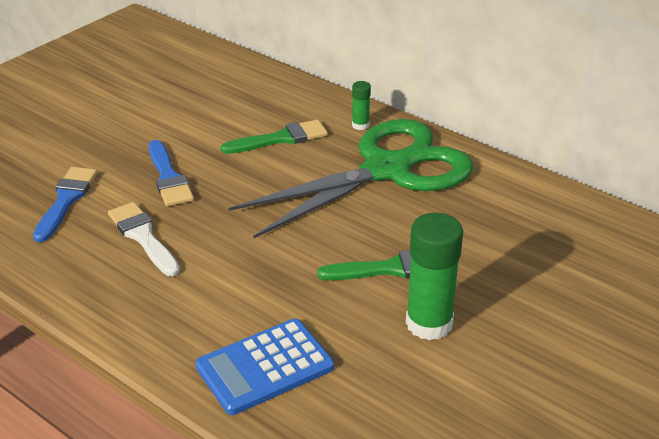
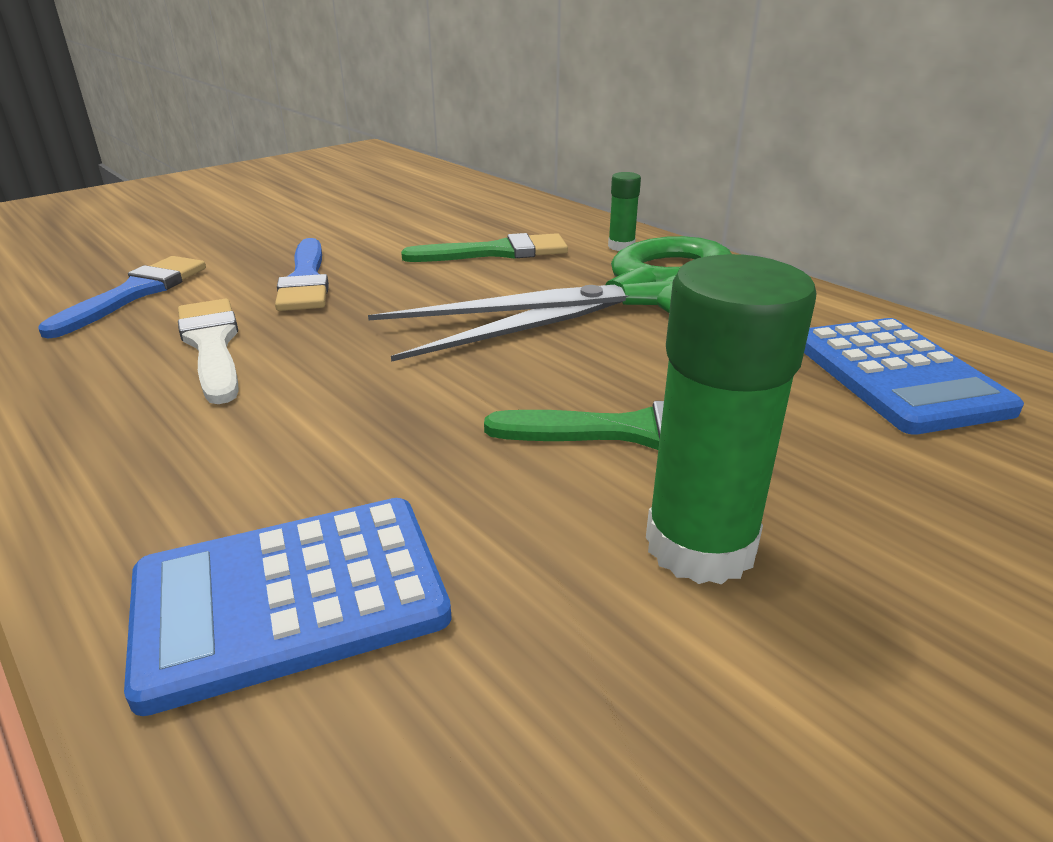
camera: 10 degrees right, 5 degrees down
(521, 218) = (897, 376): none -> blue calculator

